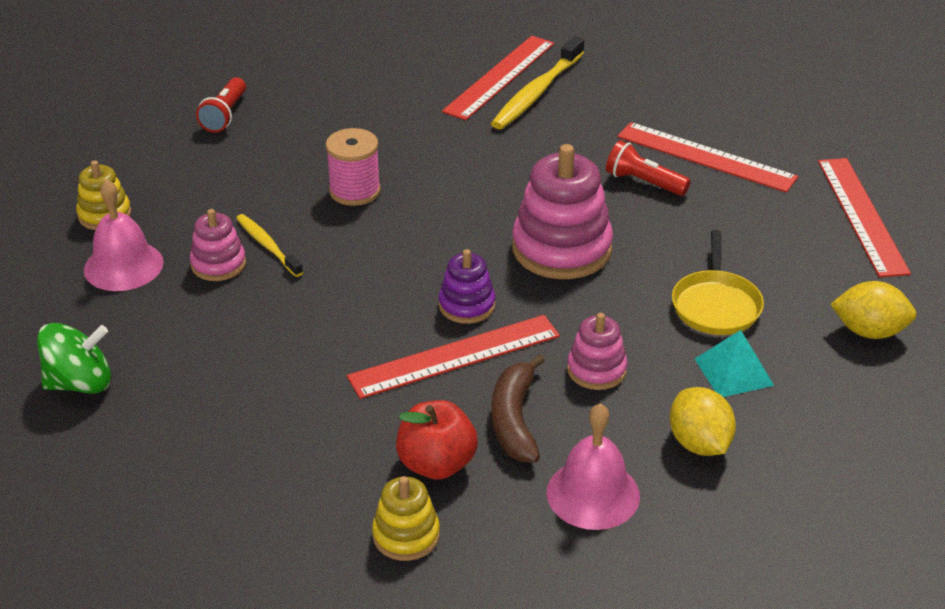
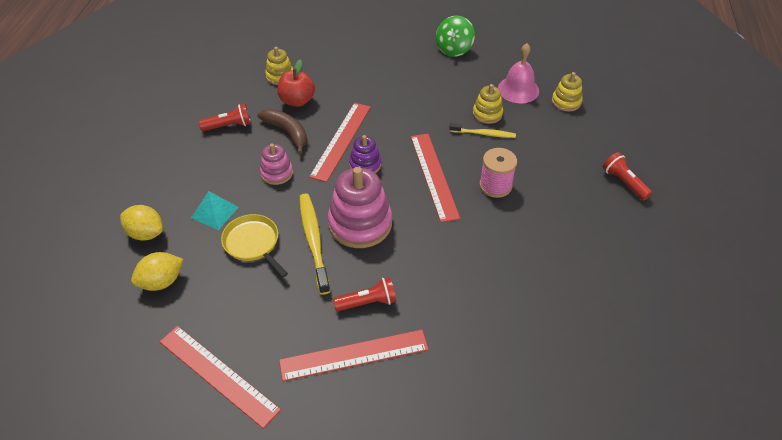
camera: 135 degrees right, 10 degrees up
(218, 264) = (487, 114): pink stacking toy -> yellow stacking toy
(499, 77) = (551, 329): red ruler -> red ruler (434, 176)
(536, 92) = (513, 333): yellow toothbrush -> yellow toothbrush (314, 241)
(593, 494) = (229, 126): pink bell -> red flashlight
(699, 443) = (203, 170): yellow lemon -> yellow lemon (146, 233)

